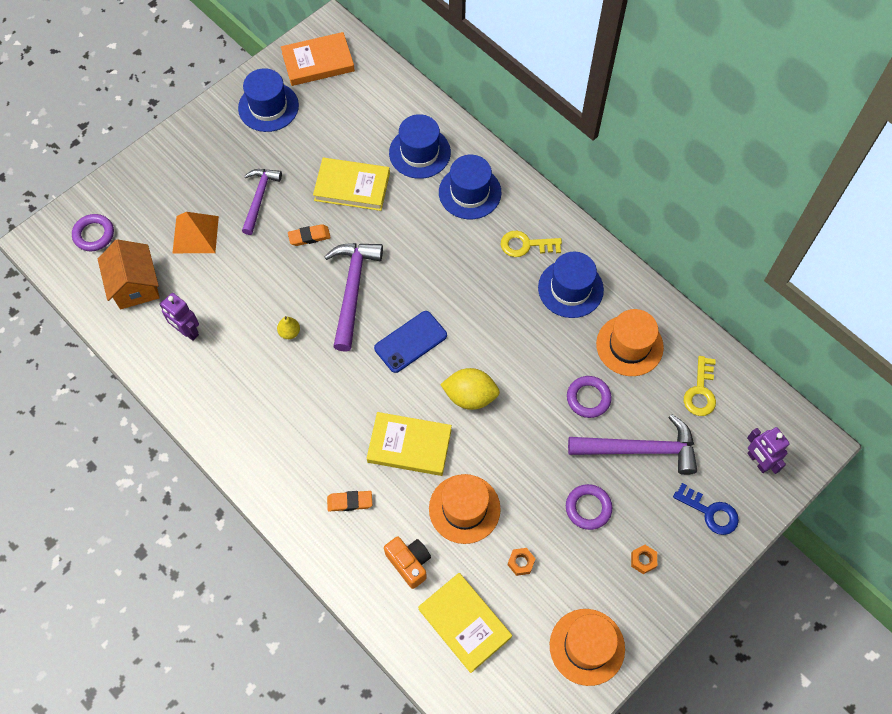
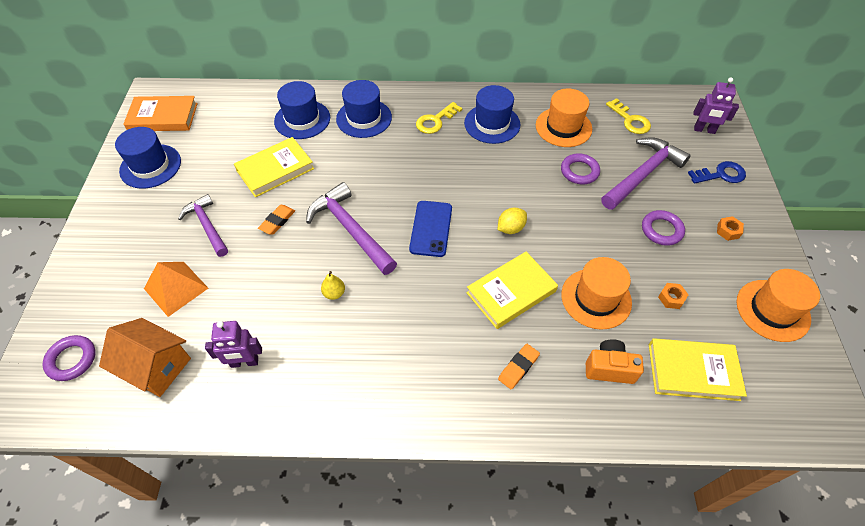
camera: 45 degrees left, 10 degrees down
(318, 62) = (163, 117): orange book -> orange book turned 60 degrees clockwise
(470, 396) = (510, 228): yellow lemon -> yellow lemon, size x0.66

